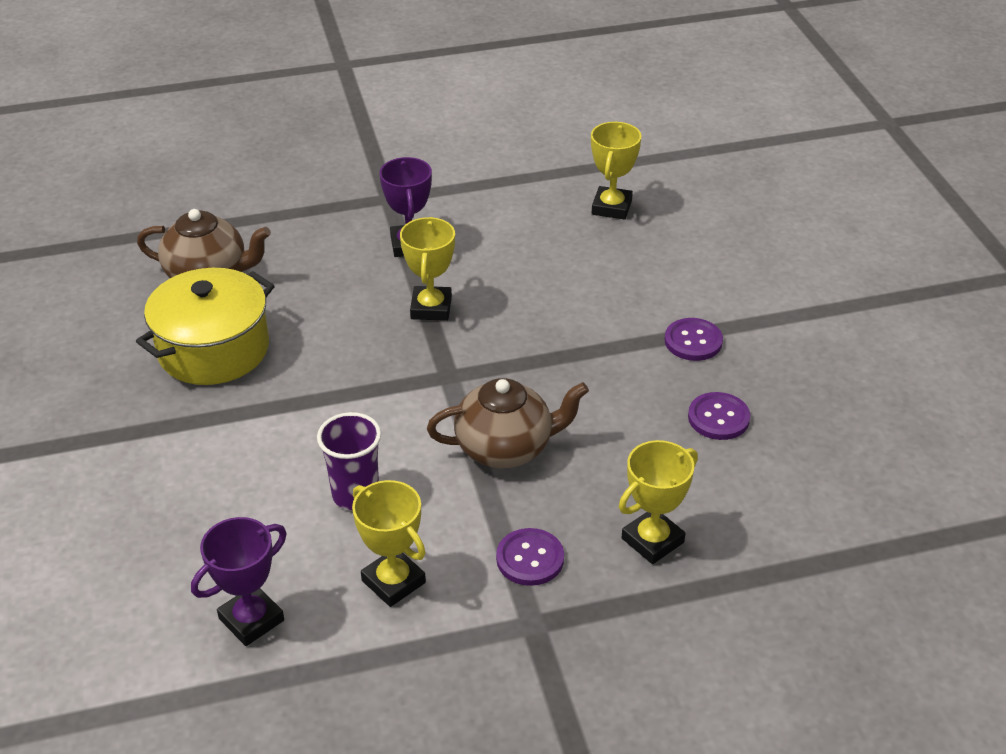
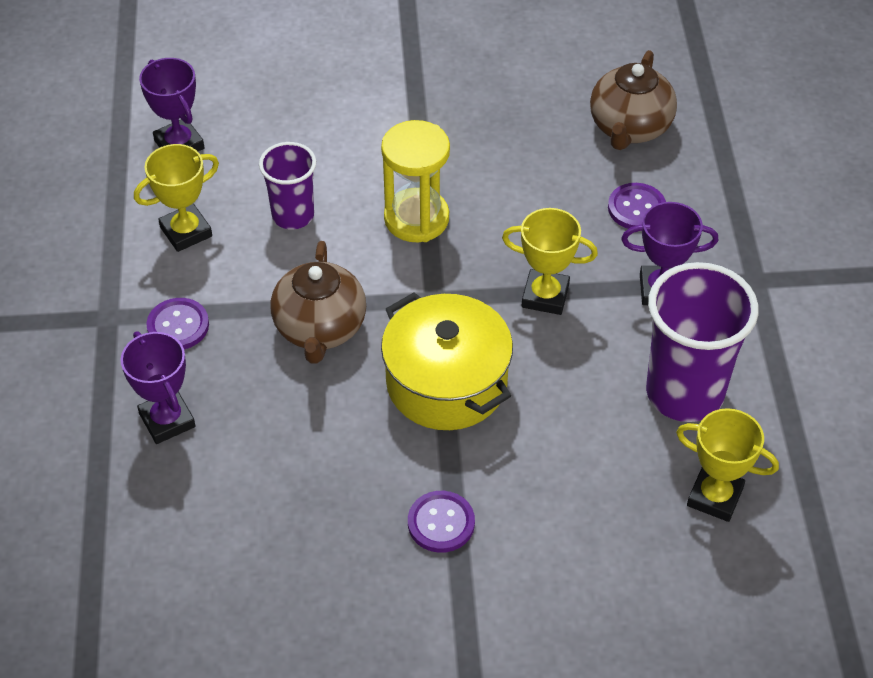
camera: 100 degrees right, 10 degrees up
(214, 349) = (513, 129): yellow pot -> yellow pot (446, 383)
(347, 401) = (416, 218): none -> yellow hourglass
(517, 226) = (684, 393): none -> purple cup
(652, 540) = (167, 420): yellow trophy -> purple trophy
(718, 418) = (312, 516): purple button -> purple button (636, 208)

